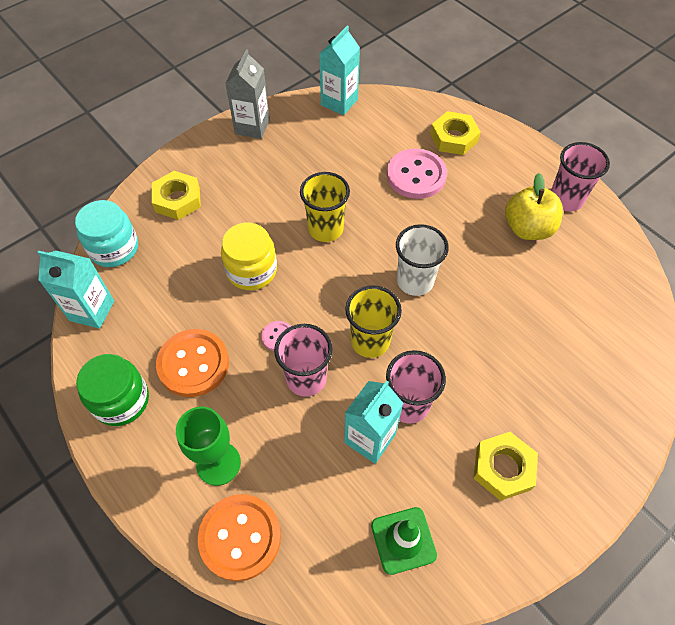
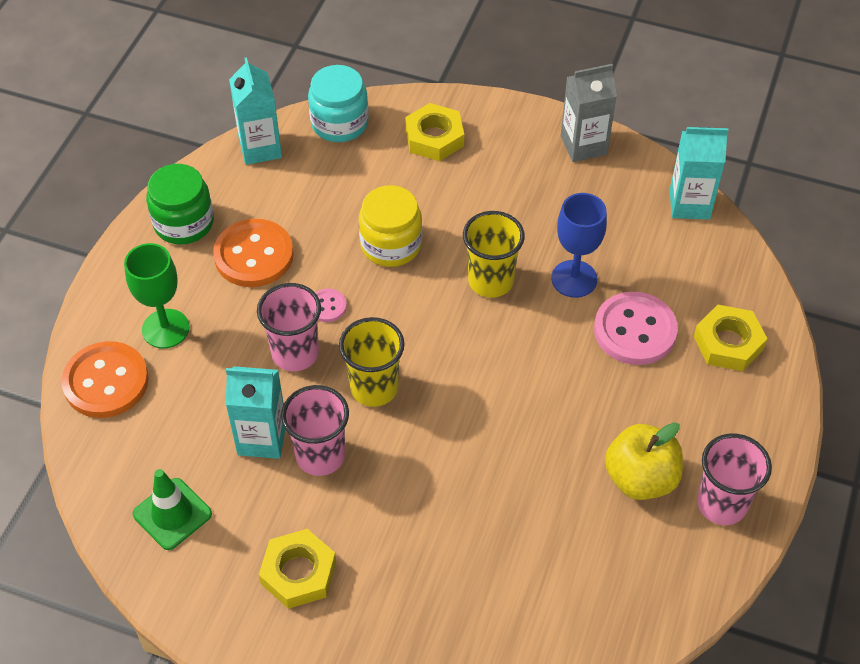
camera: 60 degrees right, 5 degrees down
(355, 185) = (574, 279): none -> blue goblet
(415, 281) = (479, 395): white cup -> none

